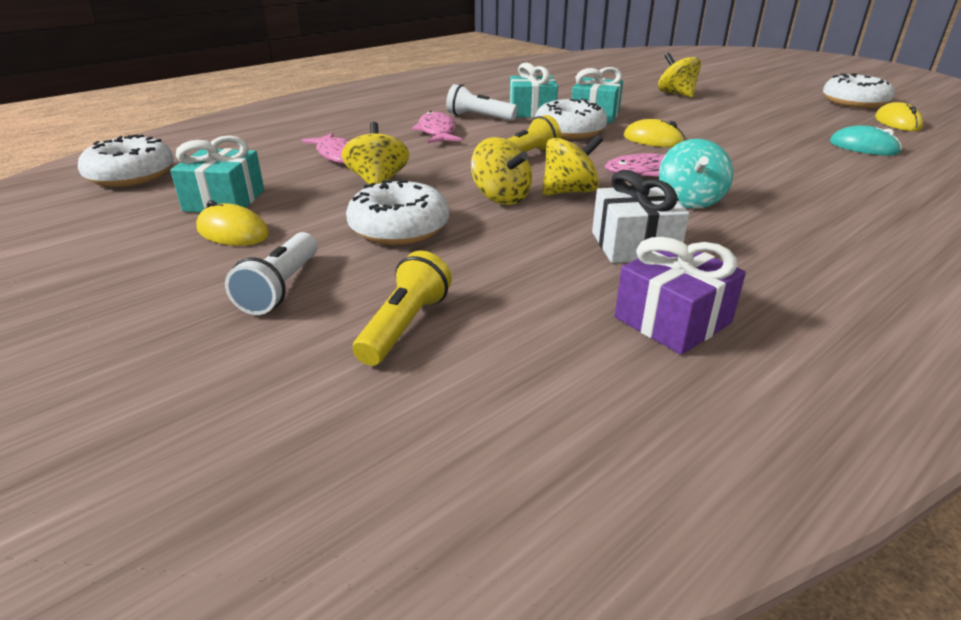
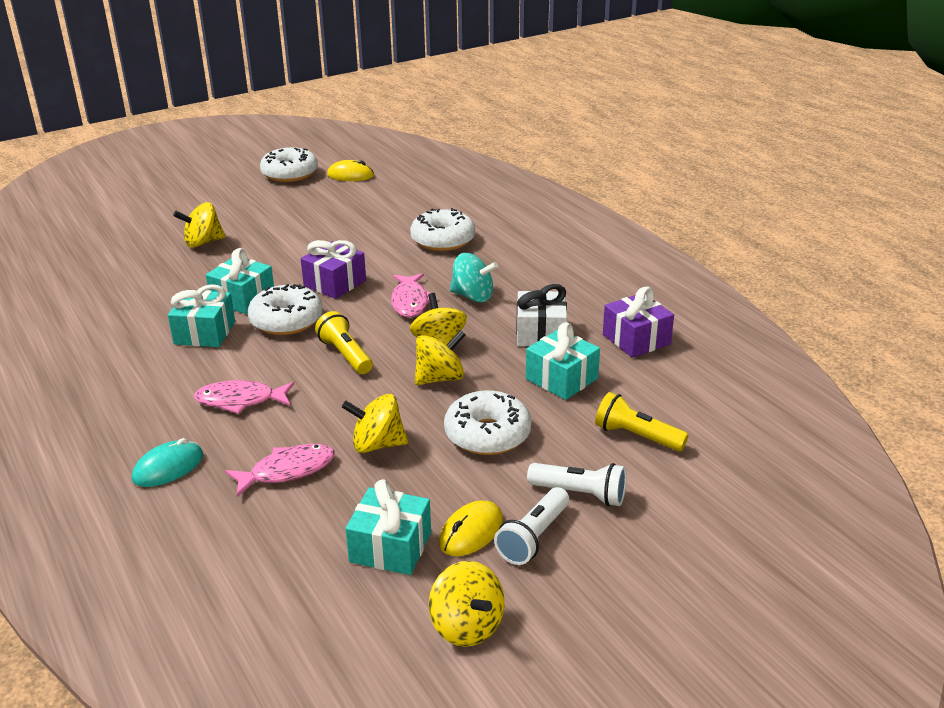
camera: 80 degrees left, 0 degrees up
(98, 240) = (467, 626): none -> yellow spinning top
(131, 175) = (277, 642): white donut -> white donut (443, 240)
(479, 117) = (205, 369): white flashlight -> white flashlight (533, 537)
(529, 264) = (561, 379): none -> turquoise gift
(653, 140) = (335, 283): yellow mouse -> purple gift
(863, 147) = (397, 205): turquoise mouse -> turquoise mouse (168, 467)

